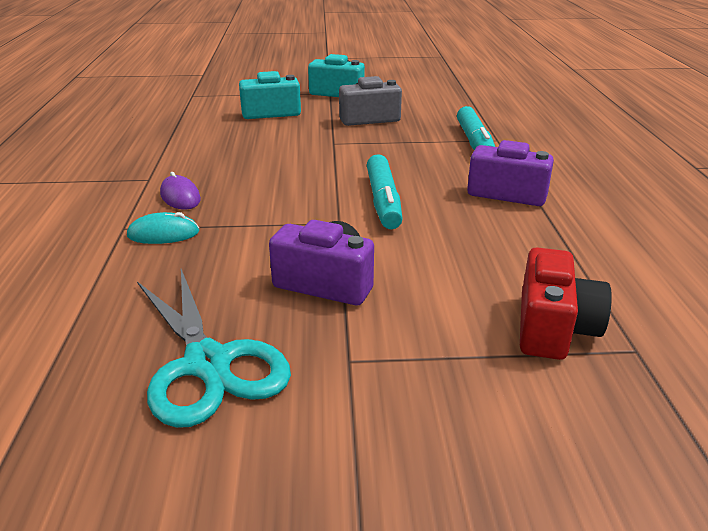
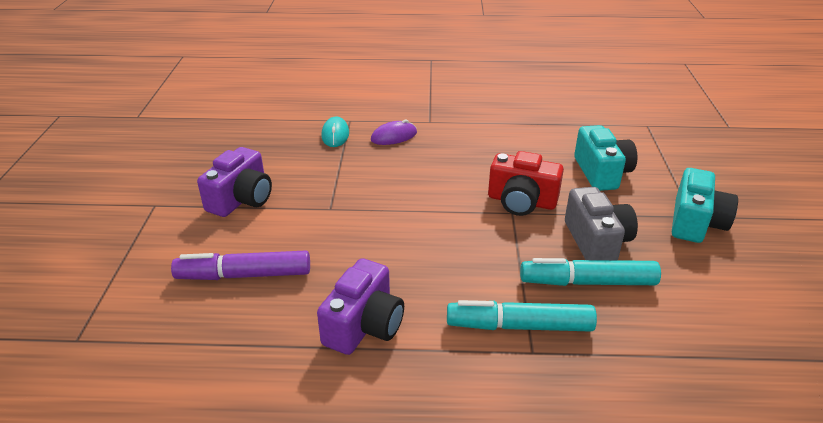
camera: 95 degrees right, 5 degrees up
(208, 363) = (182, 159): turquoise scissors -> none
(383, 201) = (363, 235): turquoise marker -> turquoise marker (587, 282)
(472, 257) = (244, 275): none -> purple marker
(553, 328) = (128, 300): red camera -> red camera (521, 201)

